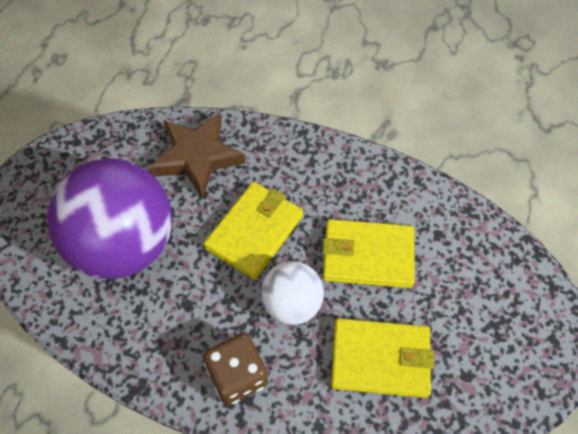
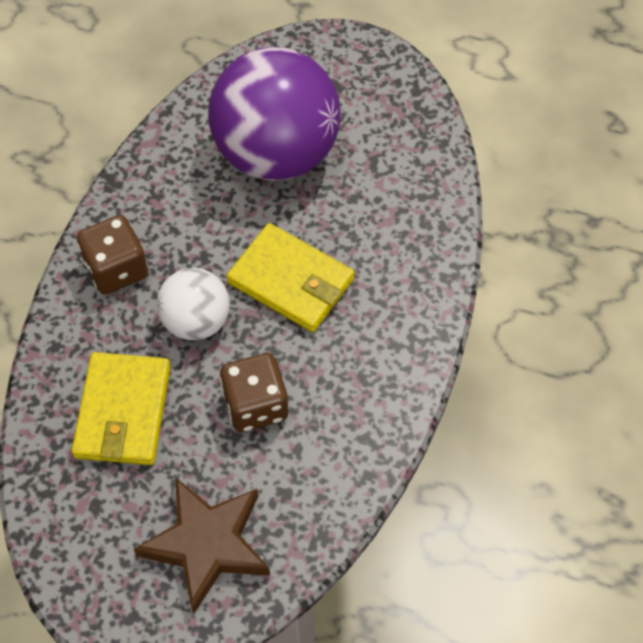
camera: 90 degrees right, 0 degrees up
(197, 157) = (397, 216): brown star -> brown star (207, 544)
(367, 256) = (255, 405): yellow wallet -> brown dice

